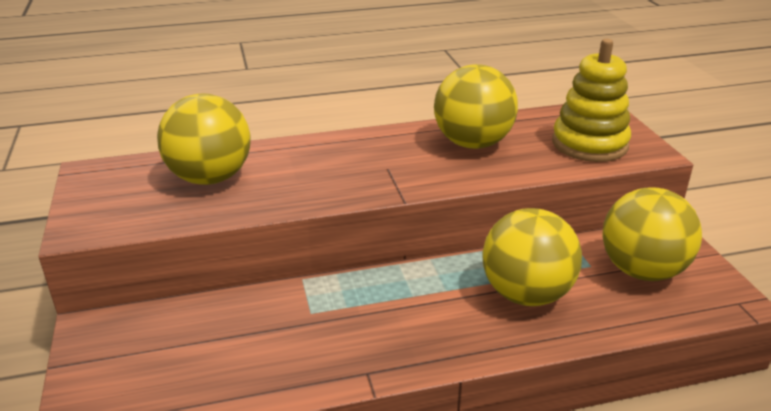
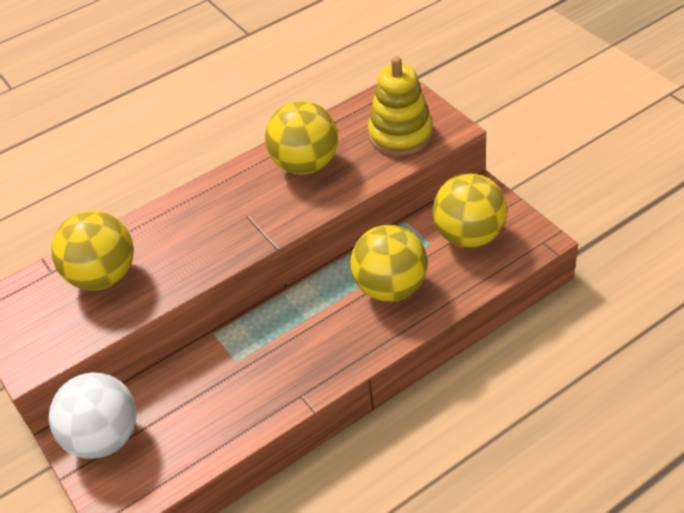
camera: 15 degrees left, 15 degrees up
(124, 341) = (104, 437): none -> white ball

